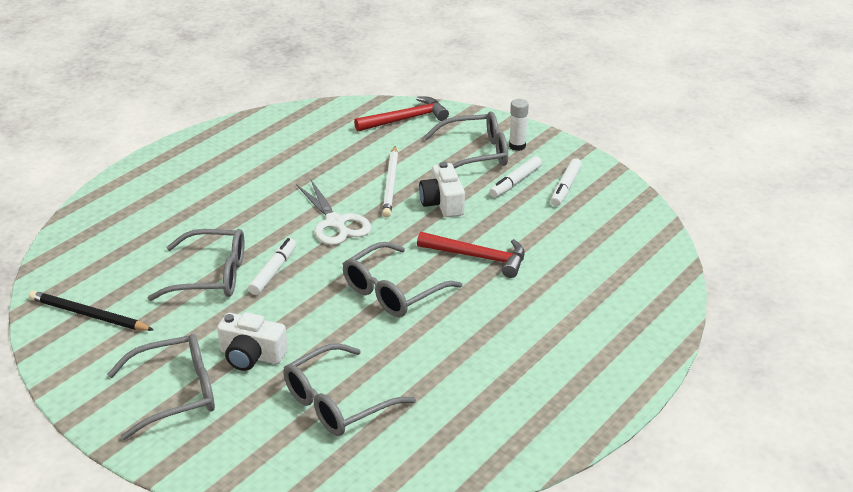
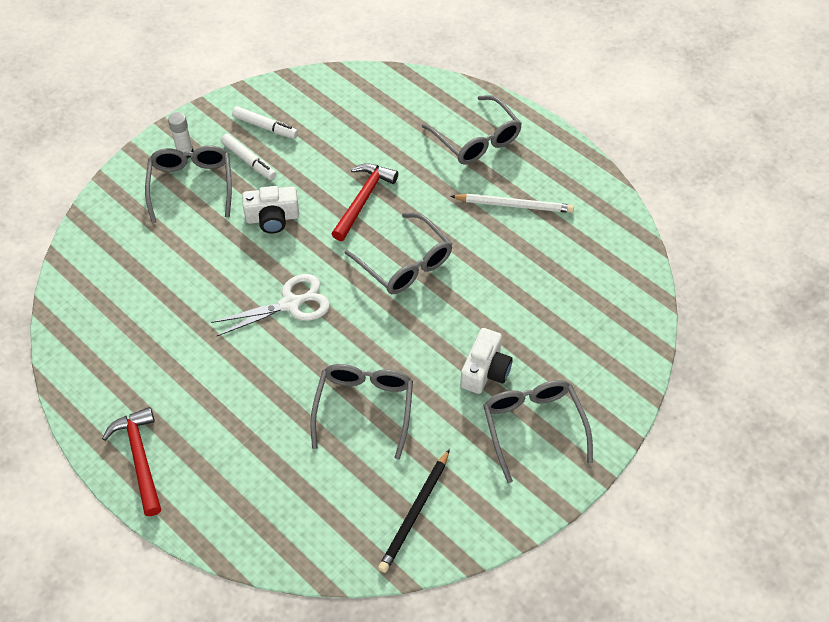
camera: 85 degrees left, 20 degrees up
(273, 271) = (364, 355): white marker -> none
(338, 402) = (547, 308): grey glasses -> grey glasses (476, 140)
(391, 184) = (230, 256): white pencil -> white pencil (514, 205)
(406, 119) = (107, 237): red hammer -> red hammer (140, 458)

